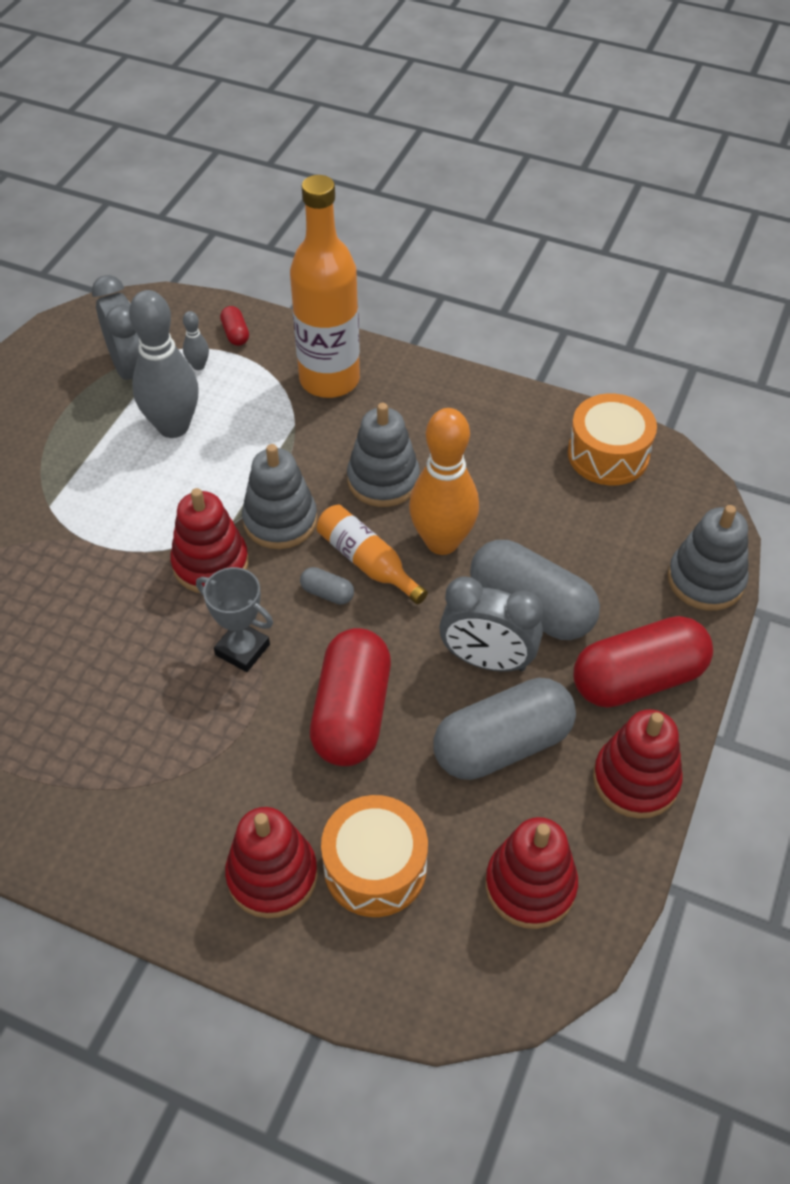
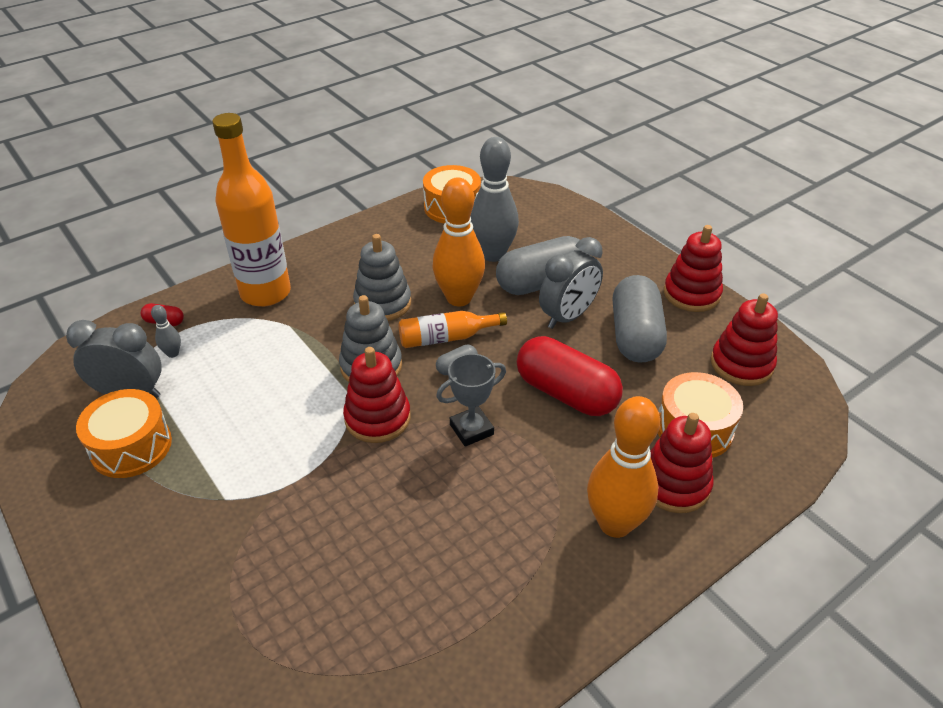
camera: 60 degrees left, 10 degrees down
(71, 409) = (131, 446): none -> orange drum
(173, 426) = (220, 390): grey bowling pin -> grey bowling pin (493, 254)
(183, 836) = (615, 523): none -> orange bowling pin
(638, 679) = (623, 264): red capsule -> none
(705, 580) = (573, 213): grey stacking toy -> none

